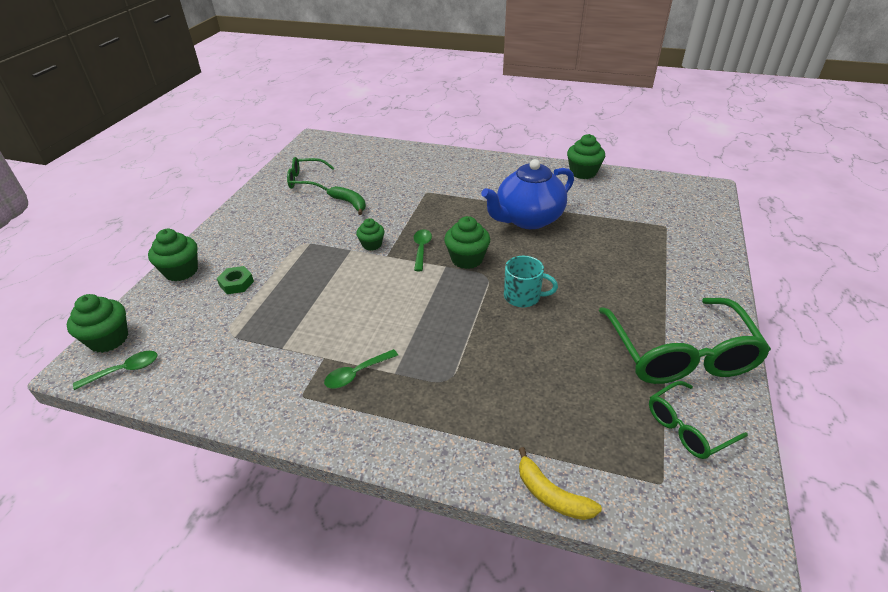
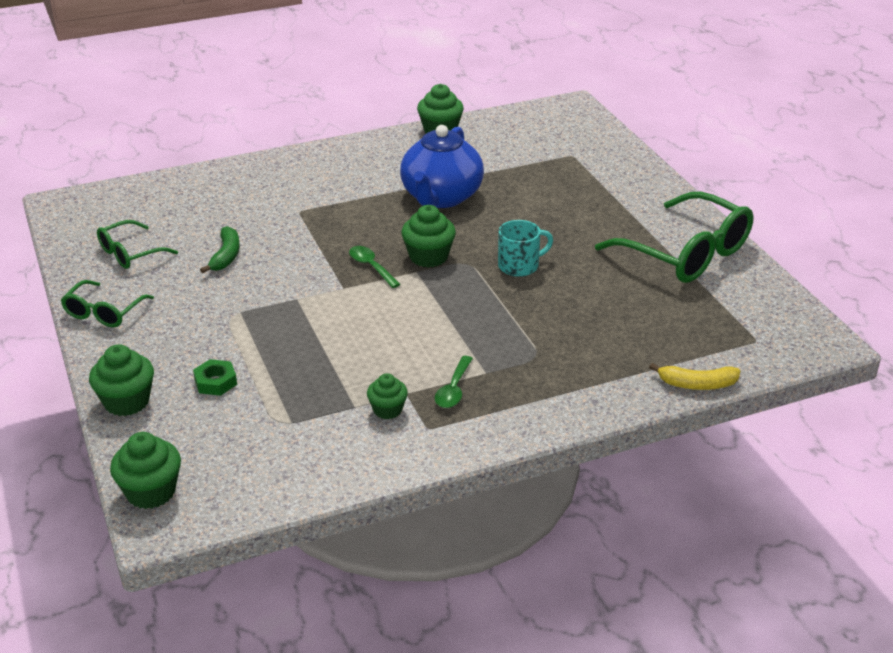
camera: 40 degrees left, 5 degrees down
(124, 370) = (218, 502): green spoon -> none
(350, 203) = (226, 256): green banana -> green banana turned 90 degrees clockwise
(372, 244) = (312, 284): green cupcake -> green cupcake (387, 410)
(687, 428) = (739, 300): green glasses -> green glasses (104, 312)

